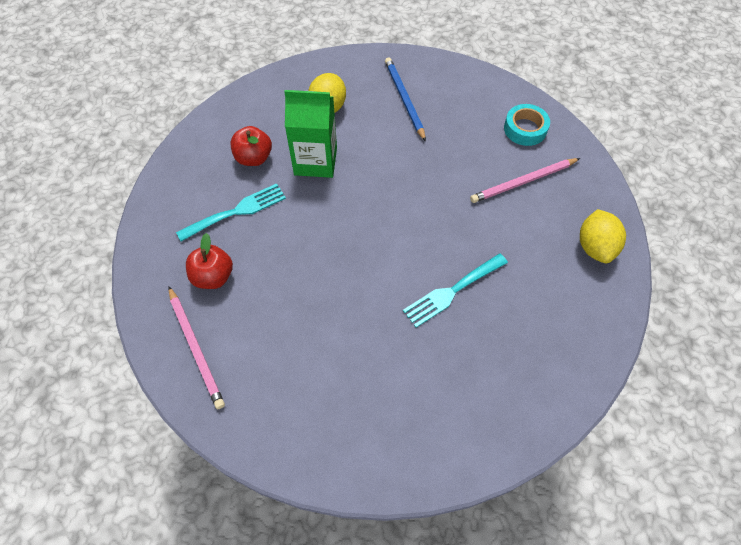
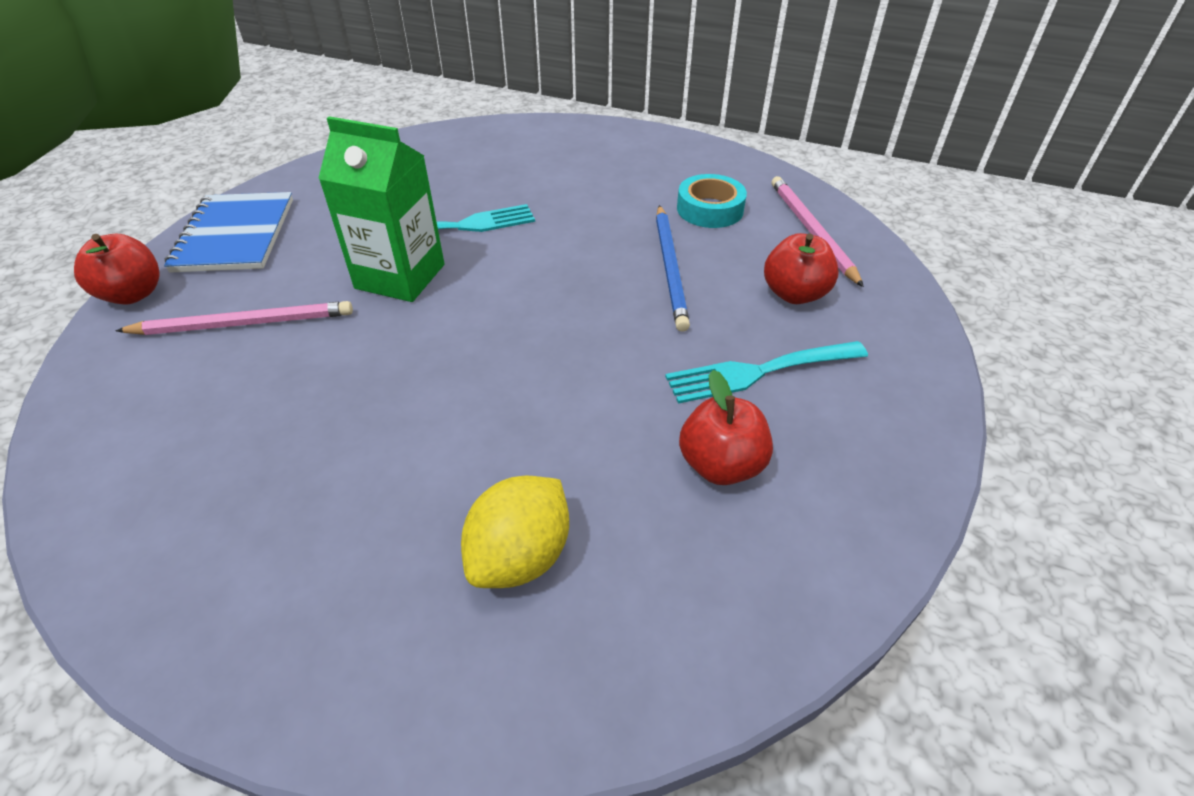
camera: 165 degrees left, 15 degrees down
(315, 161) = (590, 431): green carton -> green carton (400, 276)
(404, 99) = (325, 536): blue pencil -> blue pencil (670, 268)
(525, 129) = (142, 408): turquoise tape -> turquoise tape (710, 209)
(595, 247) = (235, 235): yellow lemon -> blue notebook
(603, 187) = (133, 294): none -> red apple

